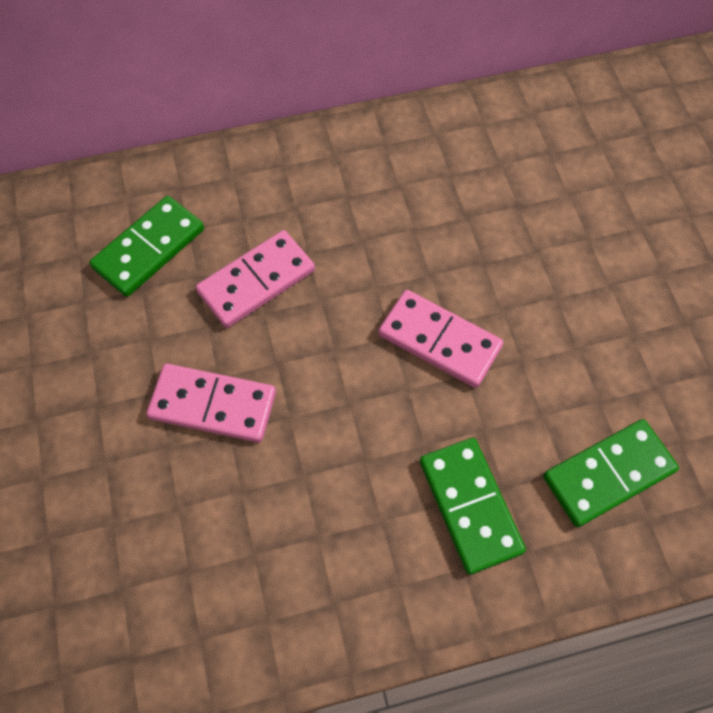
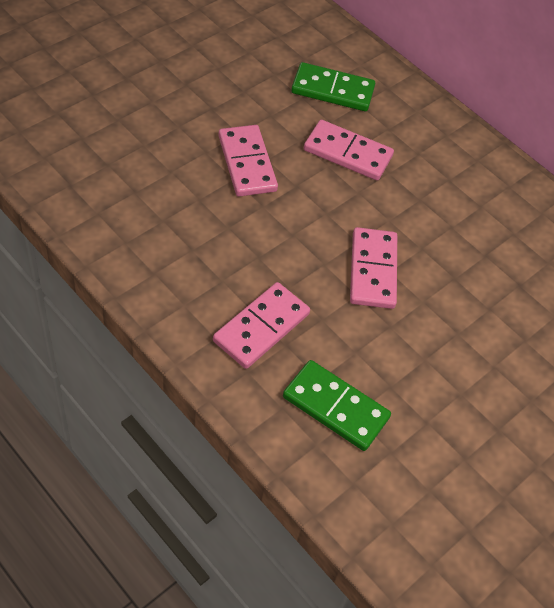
camera: 55 degrees right, 10 degrees down
(469, 506) = (261, 327): green domino -> pink domino

